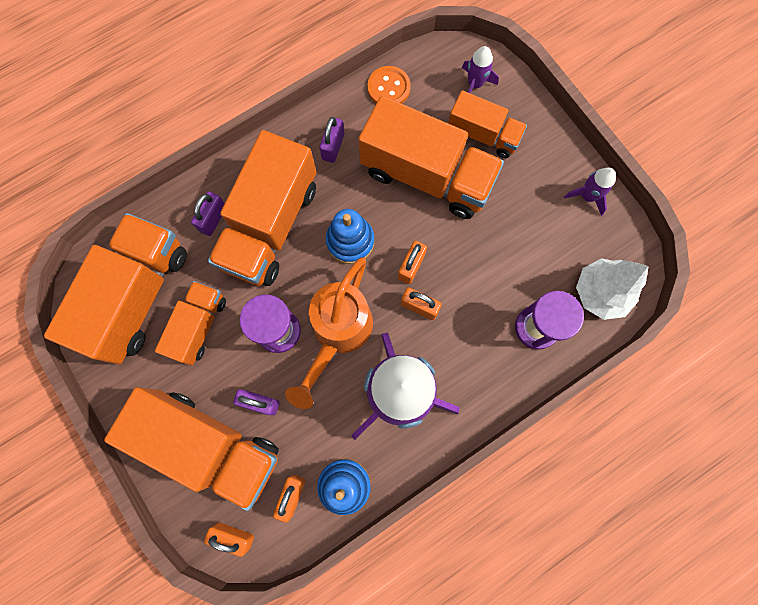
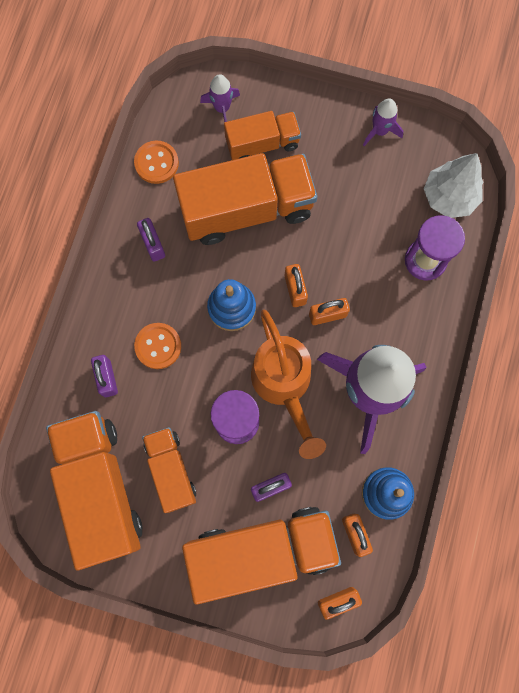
camera: 40 degrees left, 0 degrees up
(270, 225) = (158, 346): orange truck -> orange button

